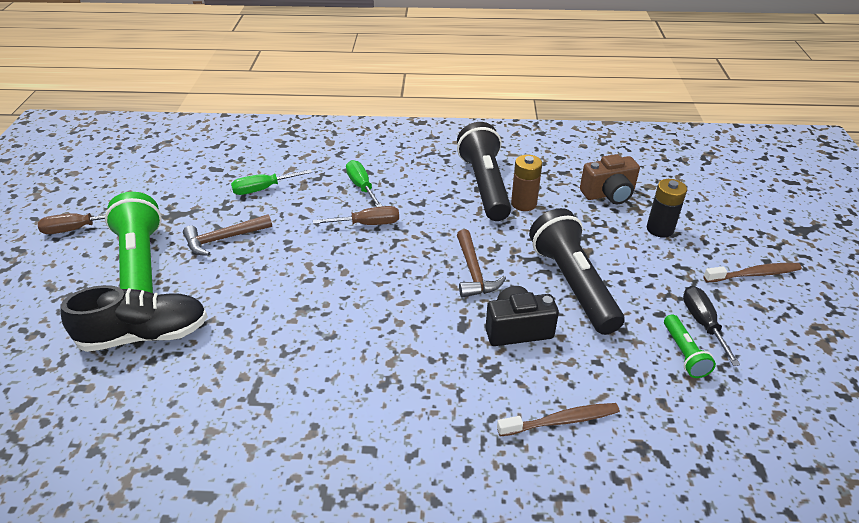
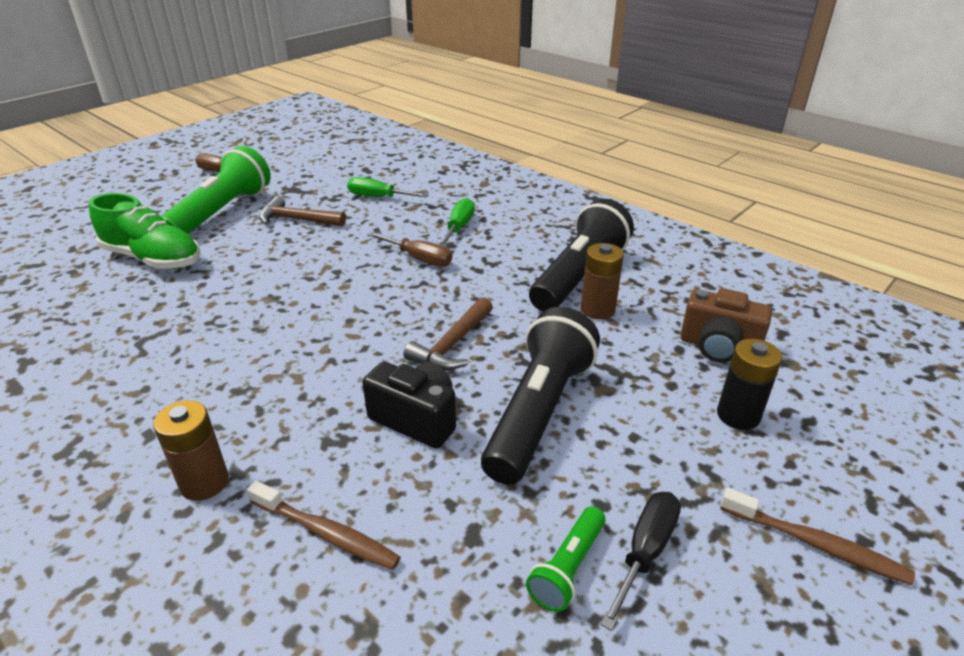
camera: 40 degrees right, 5 degrees down
(145, 335) = (153, 259): black shoe -> green shoe
(454, 447) = (204, 482): none -> brown battery

